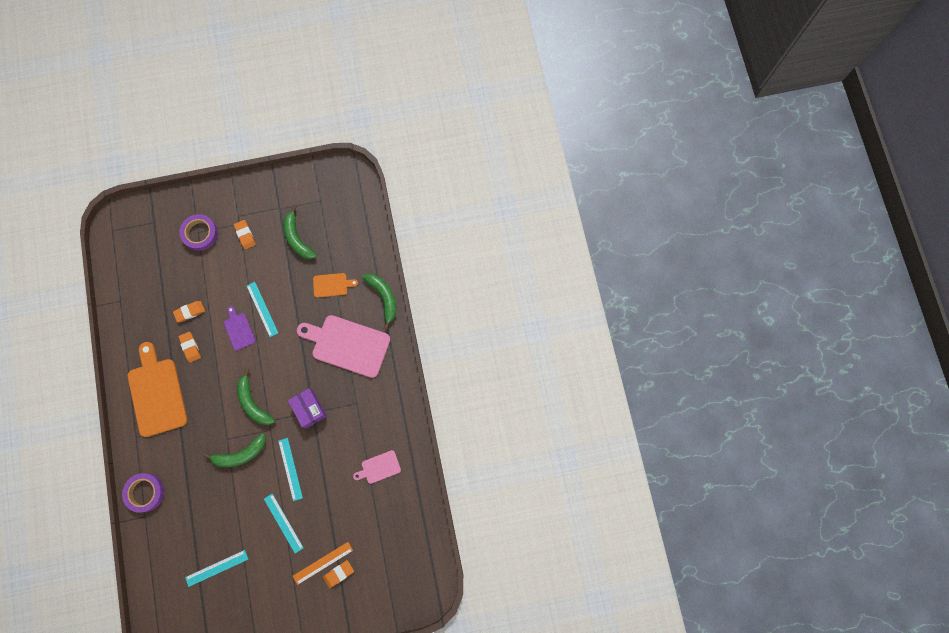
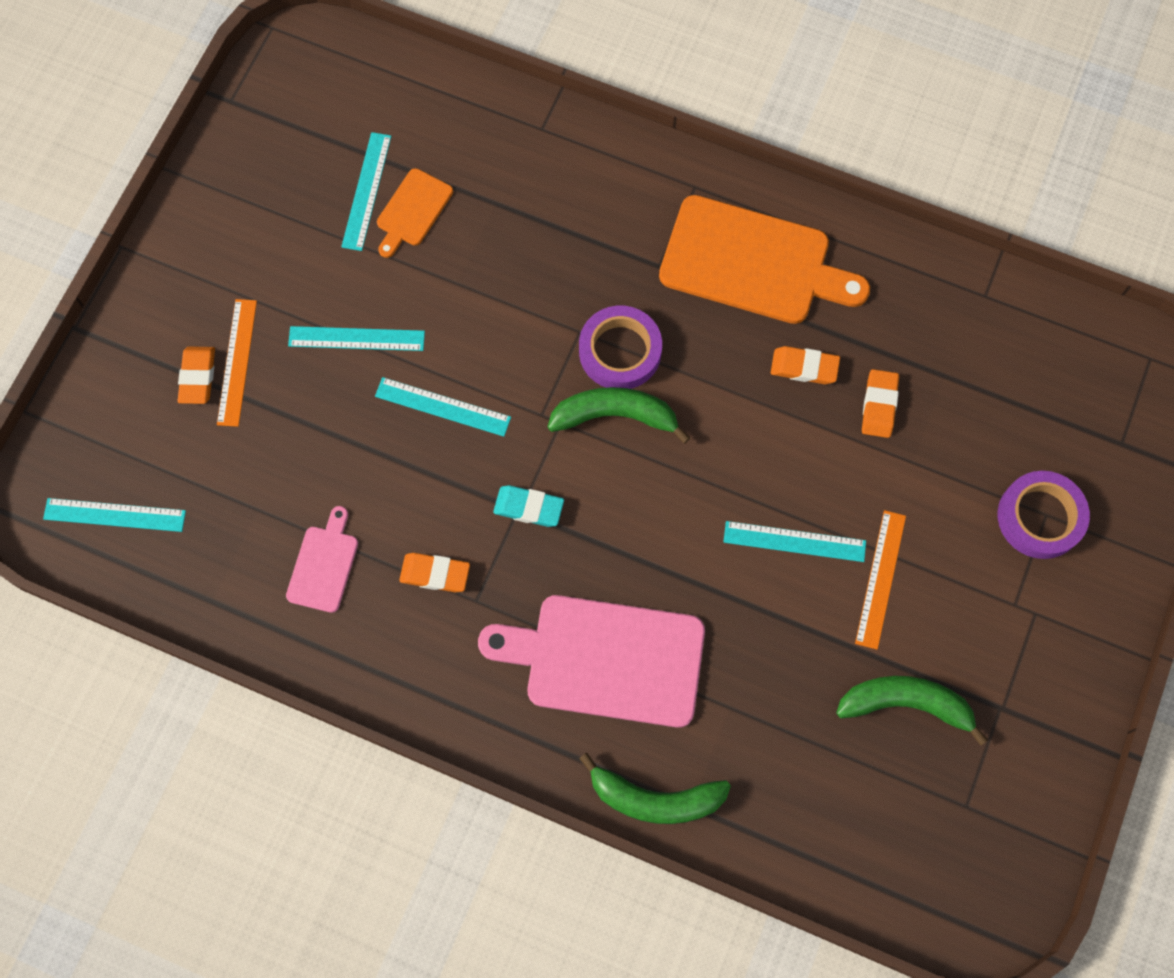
camera: 125 degrees right, 5 degrees down
(145, 492) = (583, 150): purple tape -> purple tape (620, 351)
(239, 329) = (780, 473): purple cutting board -> none
(240, 454) = (534, 338): green banana -> none
(245, 235) = (980, 603): orange eraser -> orange eraser (435, 574)
(257, 272) = (880, 579): none -> orange ruler
(309, 409) = (528, 508): purple box -> turquoise eraser
(332, 285) = (754, 710): orange cutting board -> orange cutting board (412, 211)
(347, 345) = (605, 659): pink cutting board -> pink cutting board turned 135 degrees counterclockwise
(412, 561) = (114, 515): none -> turquoise ruler

